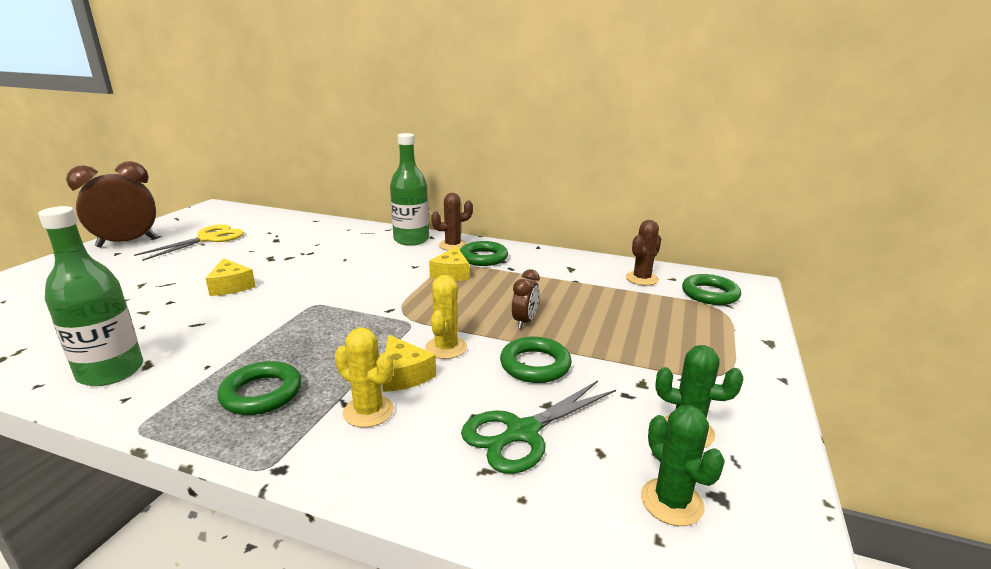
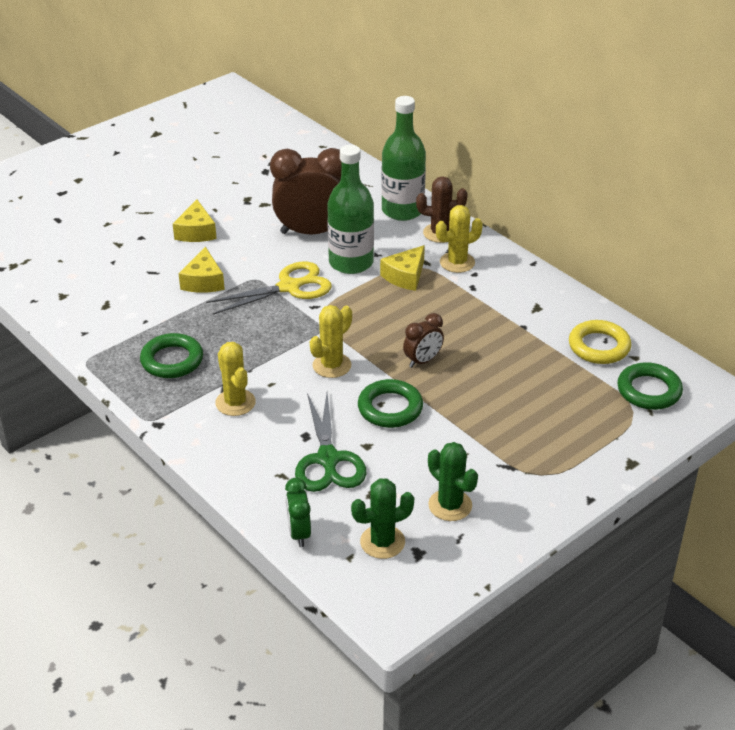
camera: 30 degrees right, 15 degrees up
(111, 372) = (81, 304): green bottle -> green bottle (351, 263)
(127, 243) = (129, 137): brown clock -> brown clock (311, 232)
(208, 239) = (203, 151): yellow scissors -> yellow scissors (289, 287)
(404, 375) = (280, 380): yellow cheese -> yellow cheese (203, 281)
(483, 258) = (457, 262): green ring -> yellow cactus
(522, 433) = (328, 460): green scissors -> green scissors turned 90 degrees counterclockwise
(570, 536) = (299, 533): none -> green clock
(641, 279) = (599, 346): brown cactus -> yellow ring
(671, 502) = (382, 542): green cactus -> green cactus turned 60 degrees clockwise

